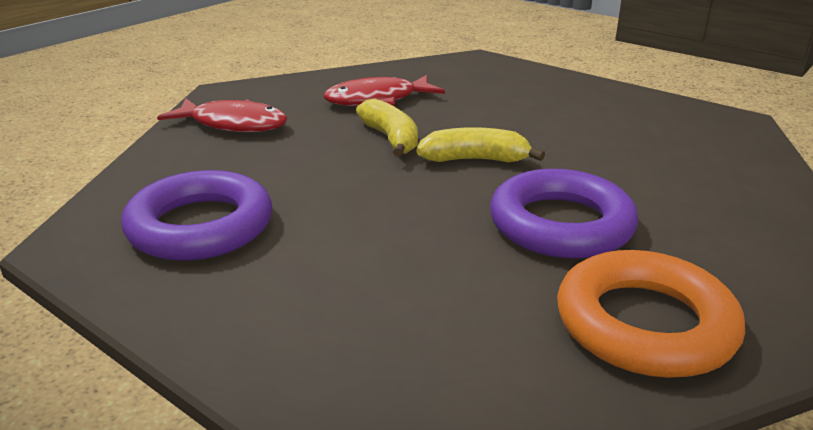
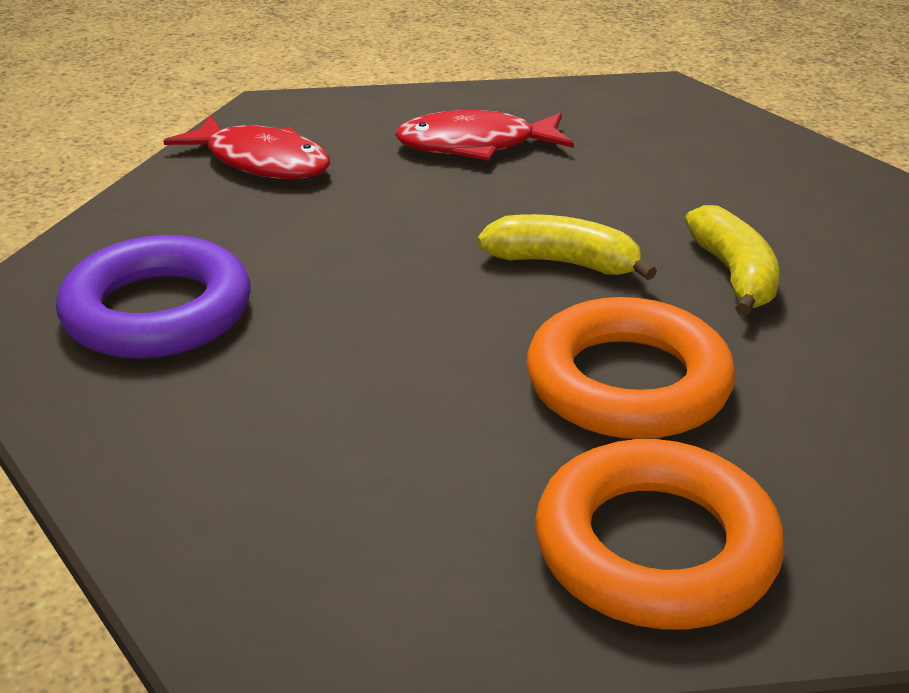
camera: 15 degrees right, 5 degrees up
(391, 139) = (462, 213): yellow banana -> yellow banana (734, 275)
(561, 224) = (628, 383): purple ring -> orange ring

